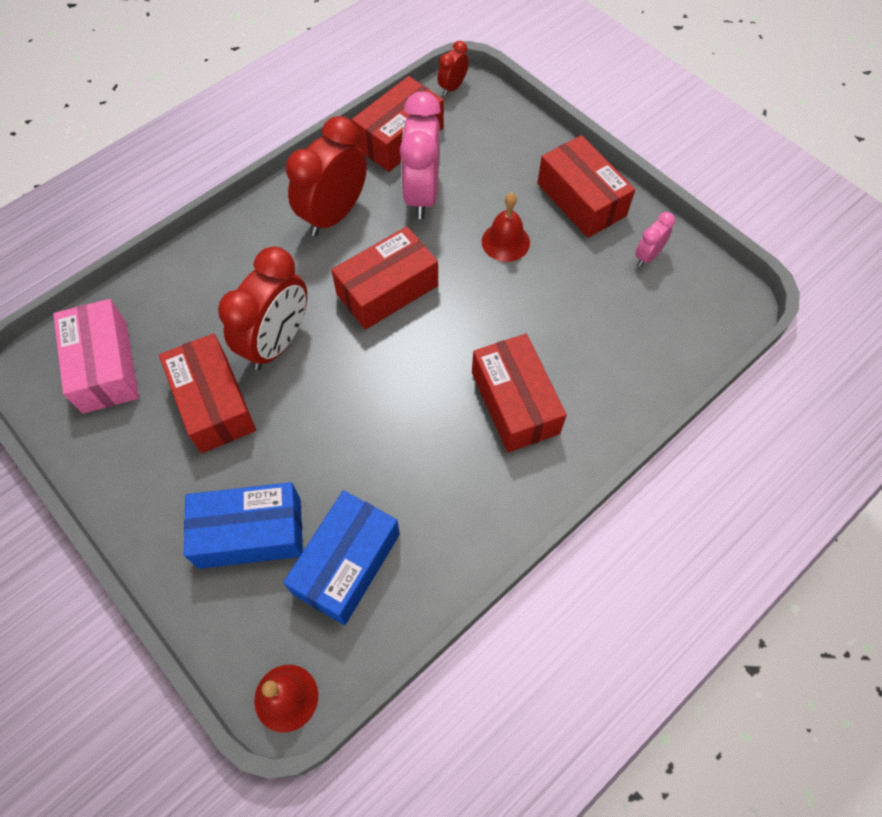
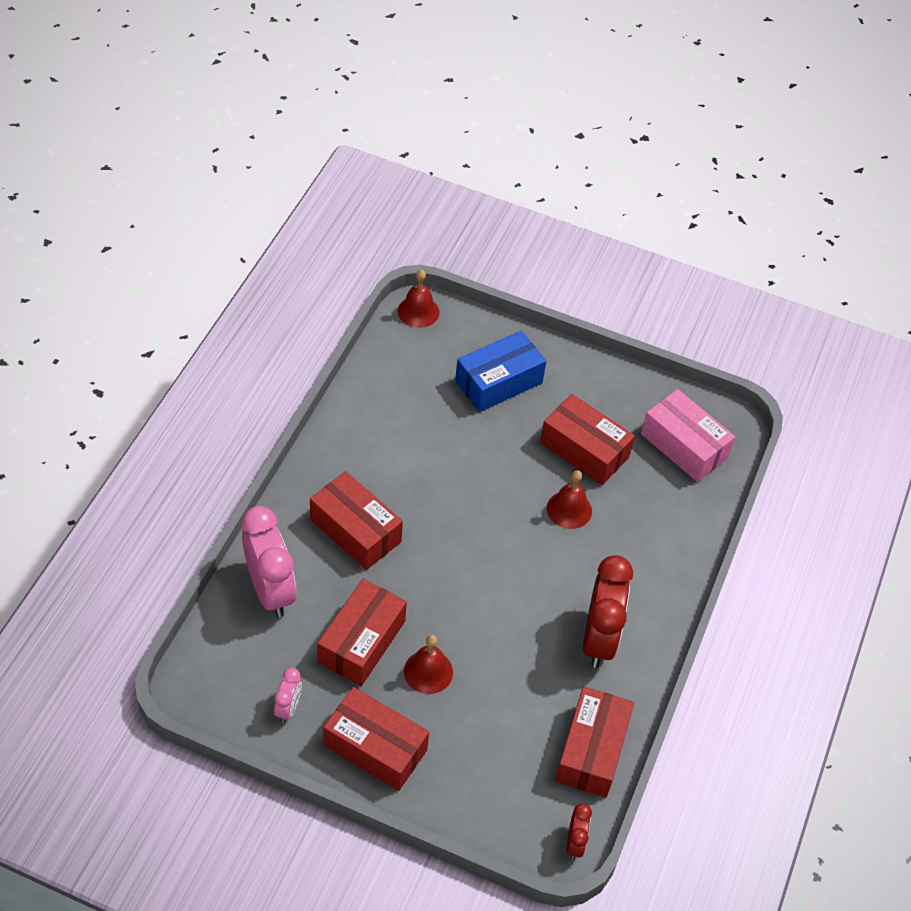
camera: 150 degrees right, 10 degrees down
(277, 342) = (569, 509): red clock -> red bell
(346, 563) = (423, 387): blue box -> none
(387, 290) = (508, 585): red box -> red box (361, 641)
(422, 194) = (532, 692): pink clock -> pink clock (270, 590)

